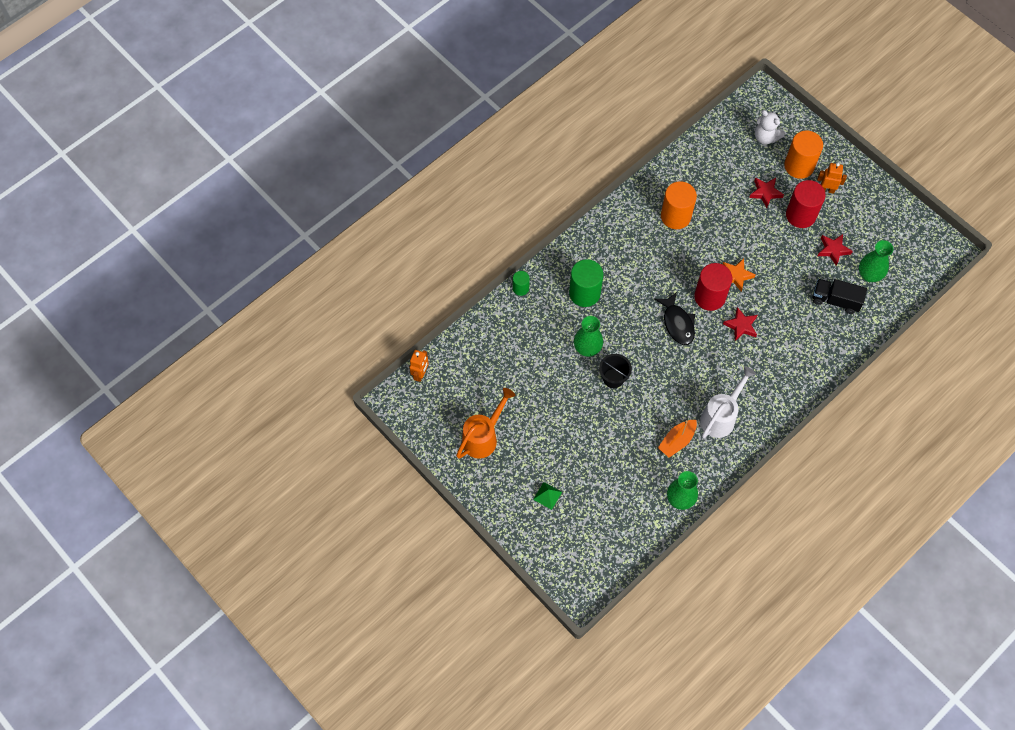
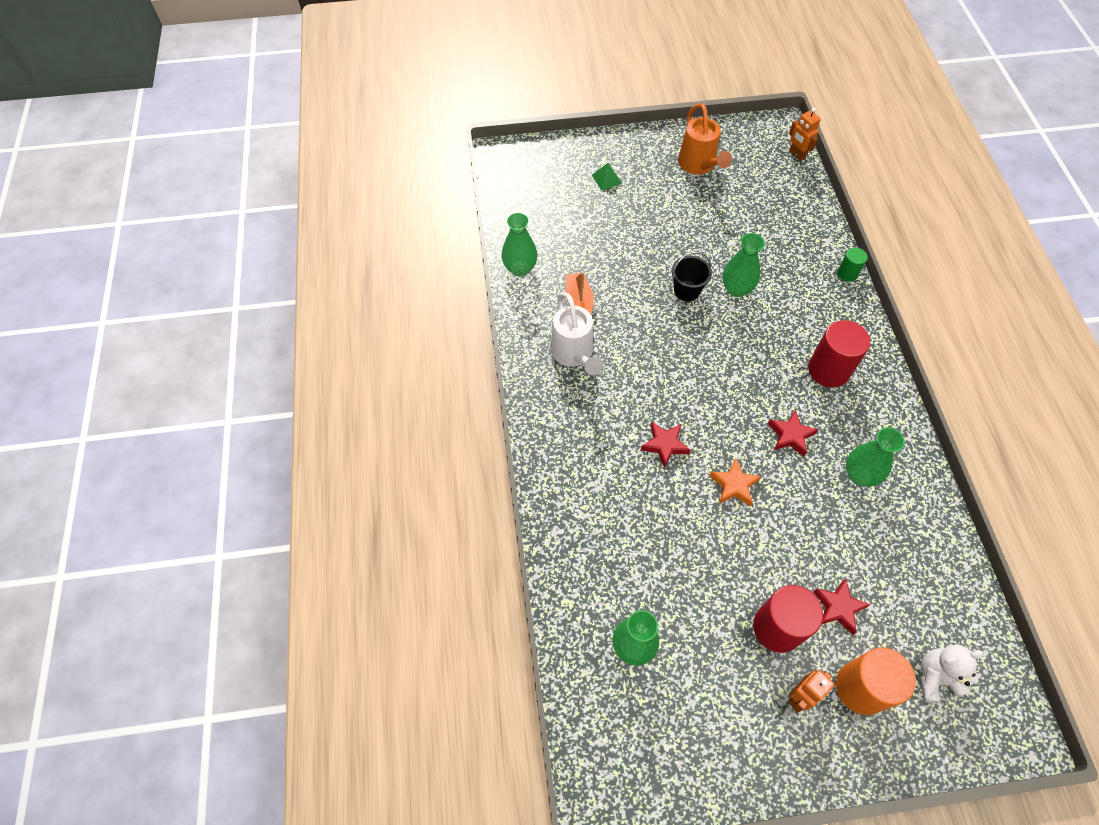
camera: 125 degrees right, 5 degrees down
(584, 293) = (806, 324): green cylinder -> none
(675, 216) = (859, 475): orange cylinder -> green vase
(677, 323) = (711, 385): black fish -> none
(709, 297) = (723, 438): red cylinder -> red cylinder (828, 370)
(833, 250) = (698, 629): red star -> red star (790, 435)
(835, 300) = (626, 574): black truck -> none

